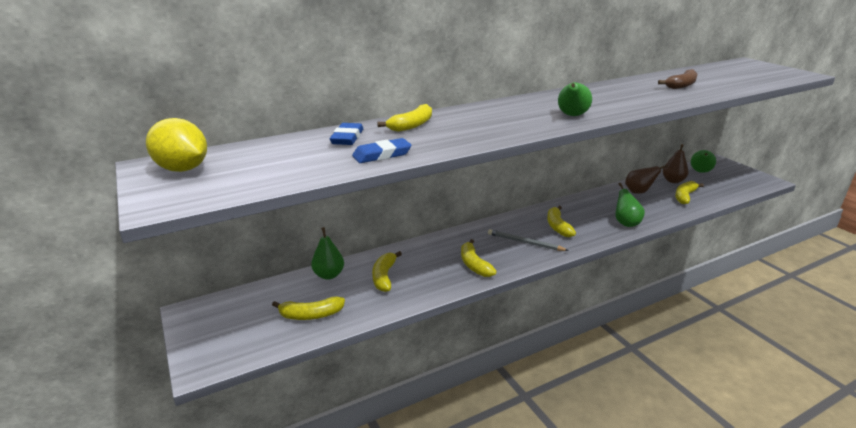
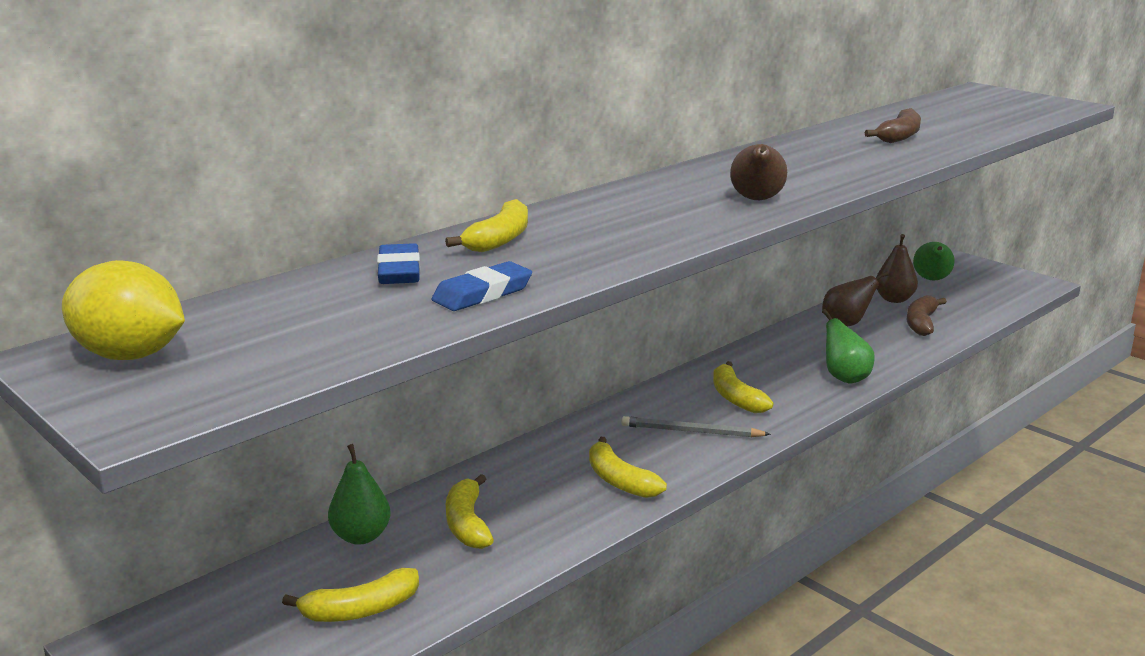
camera: 15 degrees left, 5 degrees down
(572, 116) = (757, 200): green pear -> brown pear
(684, 196) = (921, 323): yellow banana -> brown banana

